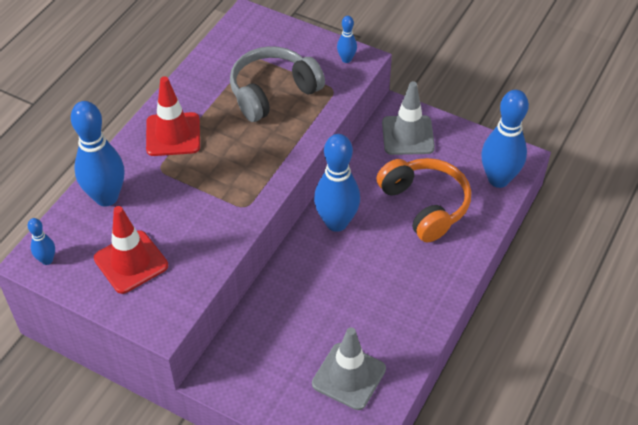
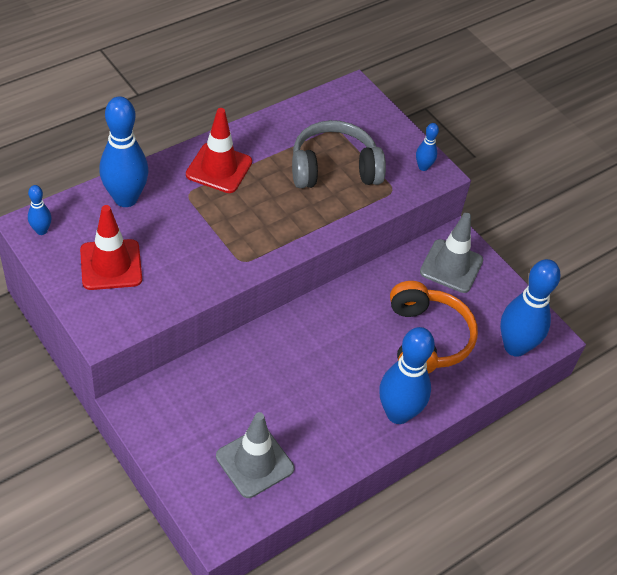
camera: 20 degrees right, 0 degrees up
(336, 222) = (331, 317): blue bowling pin -> blue bowling pin (398, 413)

